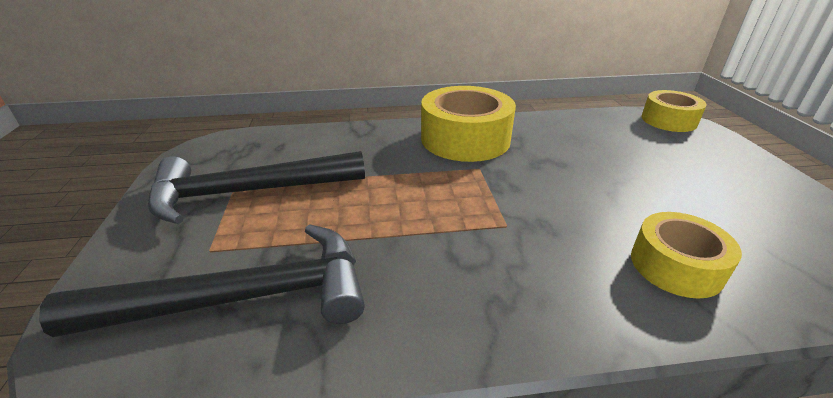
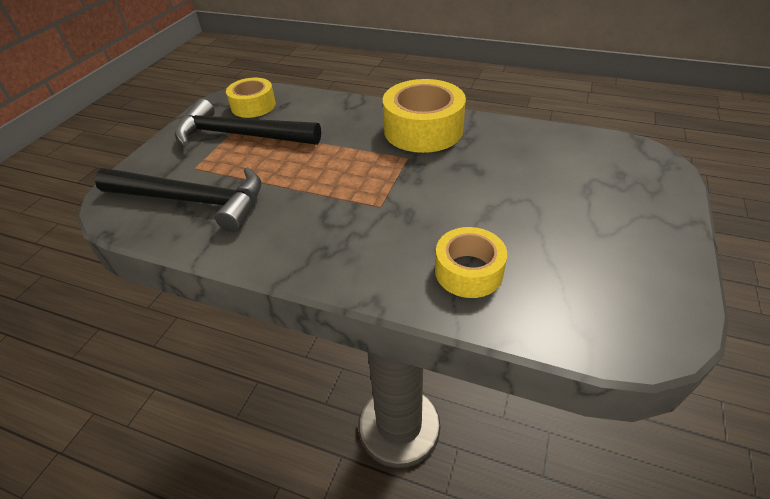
camera: 30 degrees right, 10 degrees up
(668, 120) = (643, 156): yellow tape -> yellow tape (253, 106)

